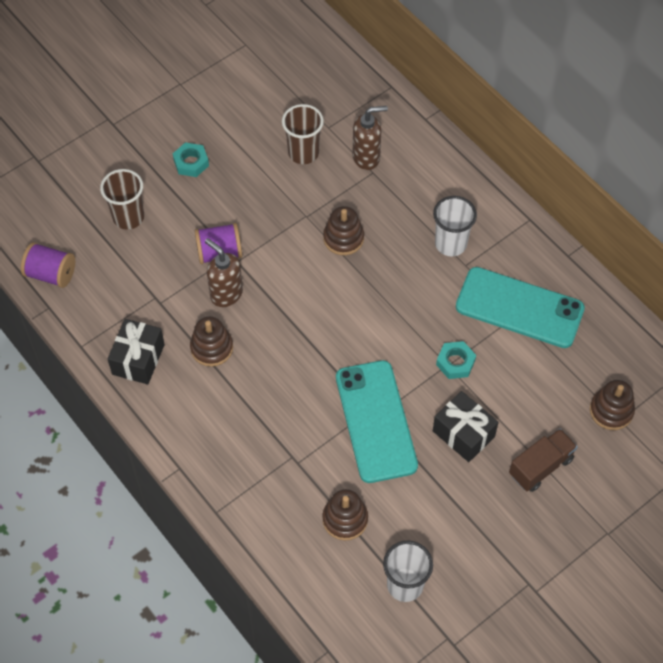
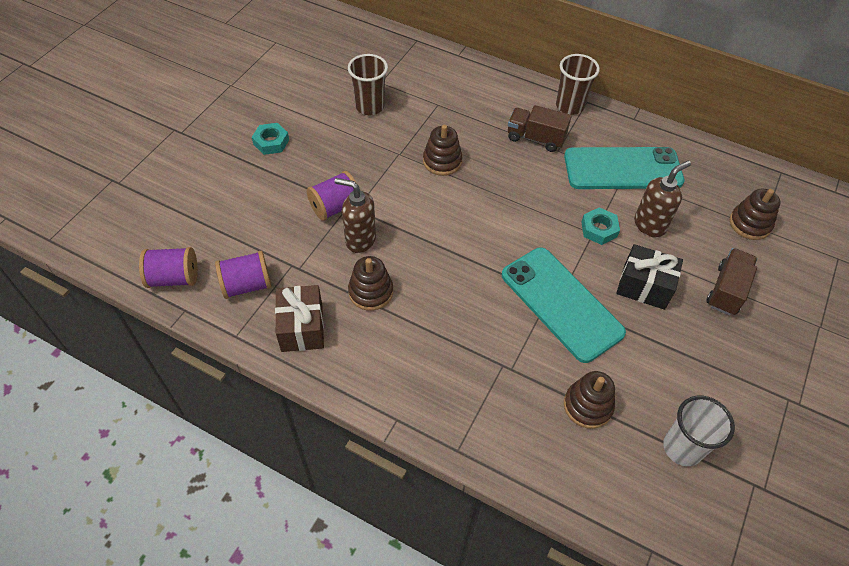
camera: 25 degrees left, 5 degrees down
(109, 303) = (247, 285): none -> purple spool
(128, 217) = (232, 204): brown cup -> brown cup (569, 106)
(138, 359) = (302, 328): black gift -> brown gift
(366, 157) = (426, 95): brown soap dispenser -> brown soap dispenser (650, 225)
(450, 244) = (535, 138): white cup -> brown truck

